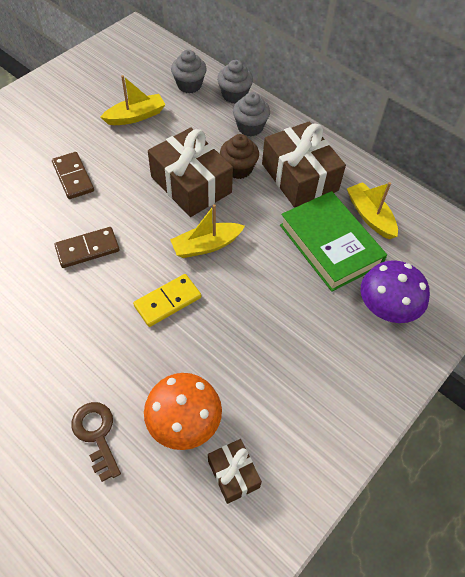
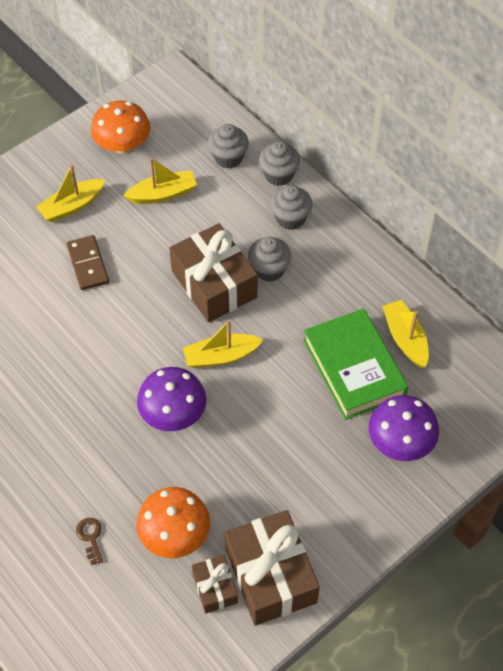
camera: 10 degrees right, 0 degrees up
(55, 131) = (72, 206): none -> yellow boat
(87, 249) = (97, 349): brown domino -> none
(96, 81) = (123, 145): none -> orange mushroom
(96, 434) = (90, 537): brown key -> brown key, size x0.64
(168, 302) = (173, 414): yellow domino -> purple mushroom
(238, 169) = (269, 269): brown cupcake -> grey cupcake
(299, 177) = (336, 285): brown gift -> brown gift (270, 575)

